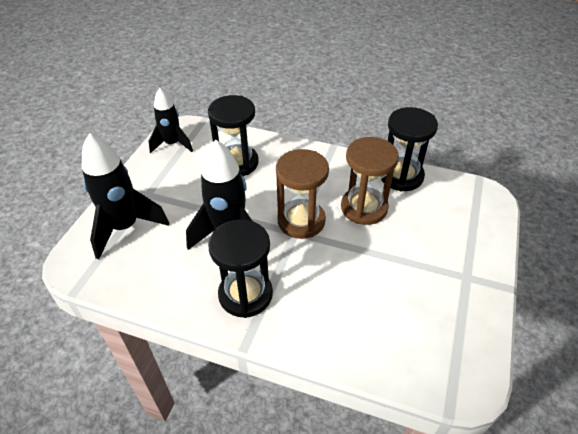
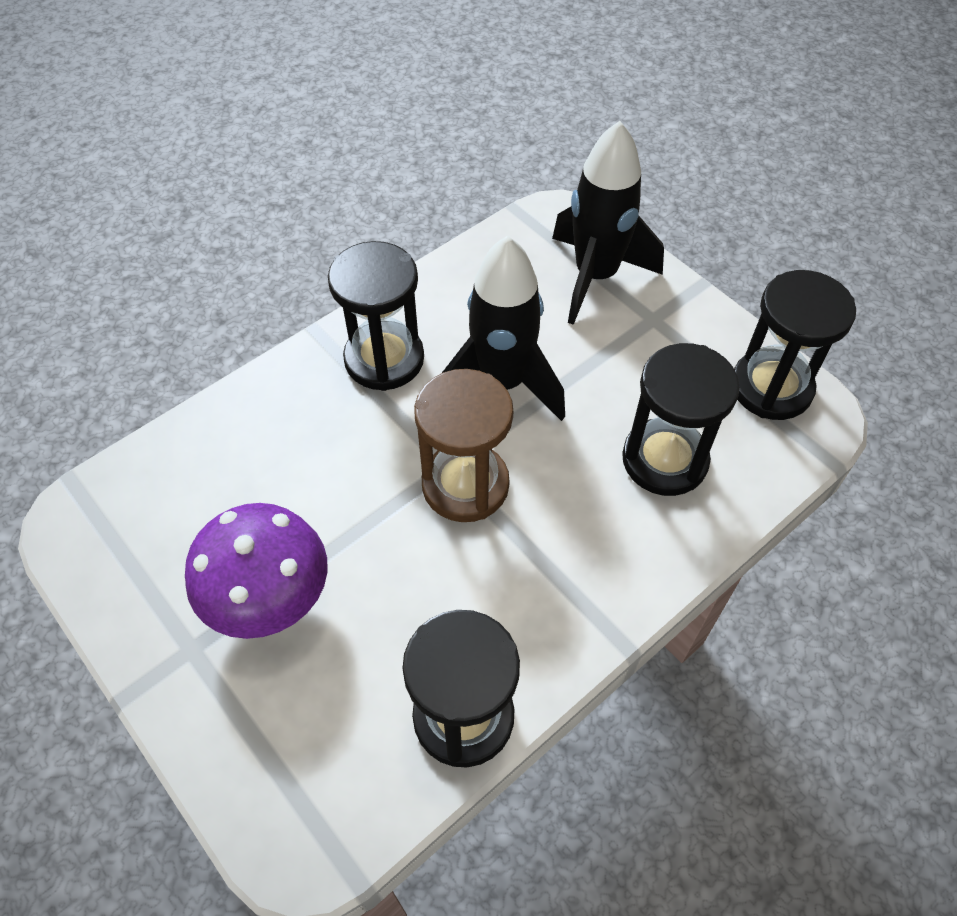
camera: 120 degrees right, 10 degrees up
(172, 144) = (771, 387): black rocket -> black hourglass
(364, 208) = (430, 594): brown hourglass -> none
(418, 261) = (270, 599): none -> purple mushroom

